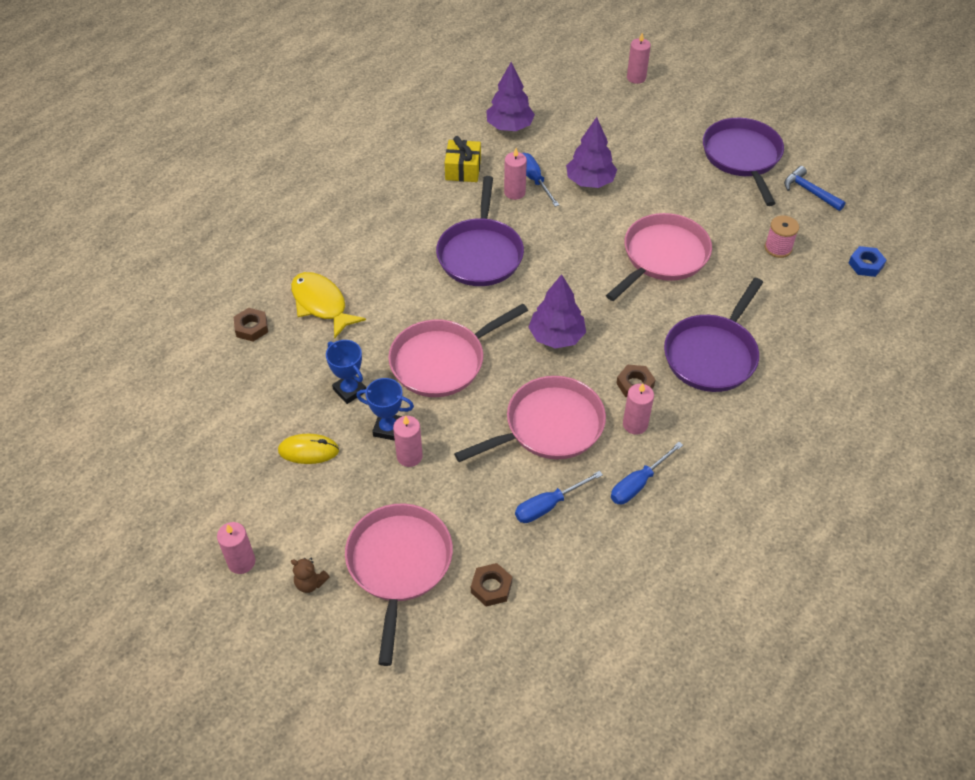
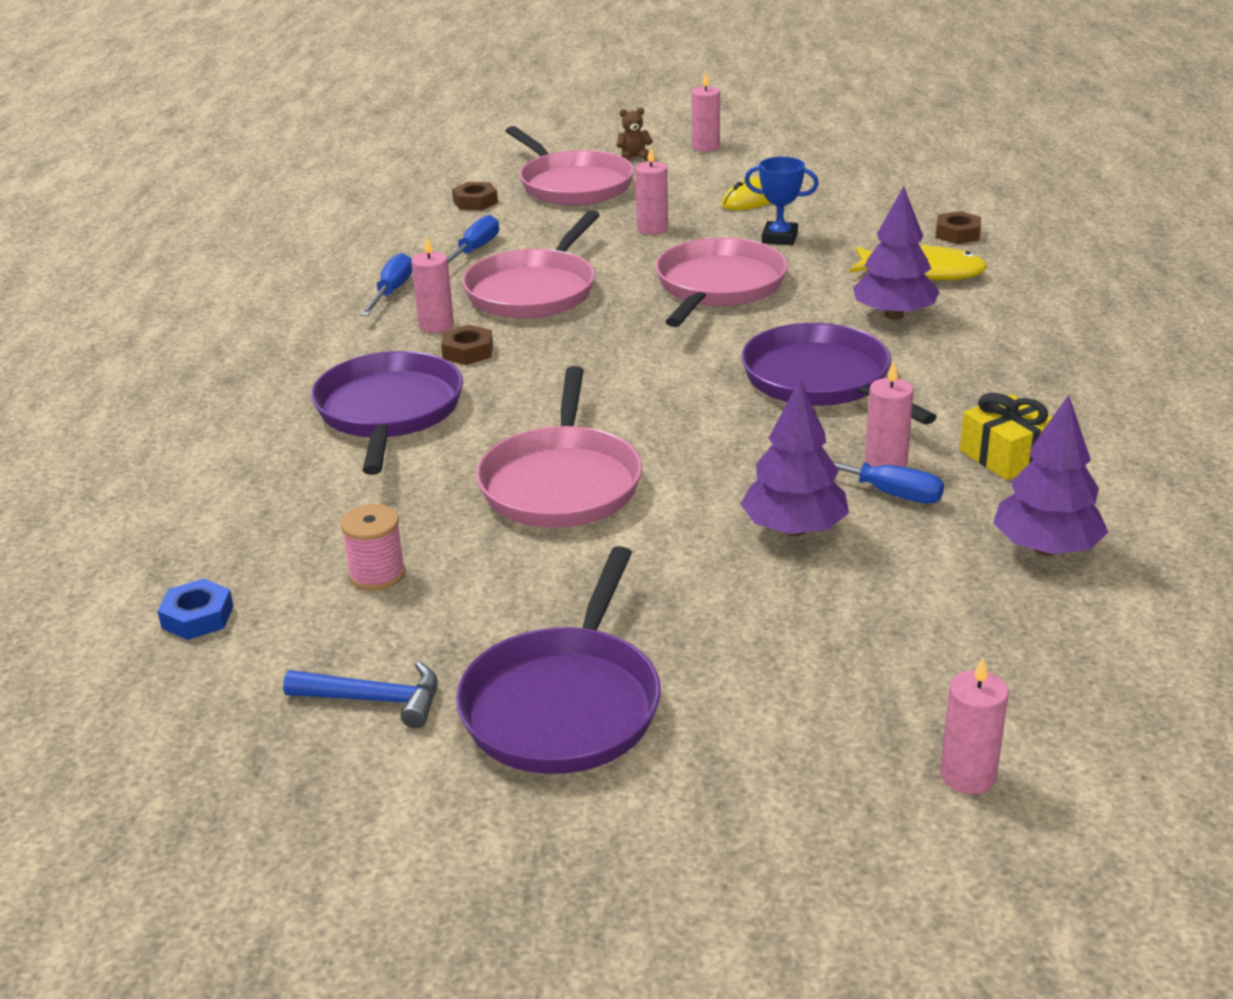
camera: 145 degrees right, 20 degrees down
(388, 428) = (700, 233): blue trophy -> none
(556, 336) = (613, 351): purple tree -> purple tree (894, 315)
(742, 157) = (564, 705): purple pan -> purple pan turned 60 degrees clockwise

